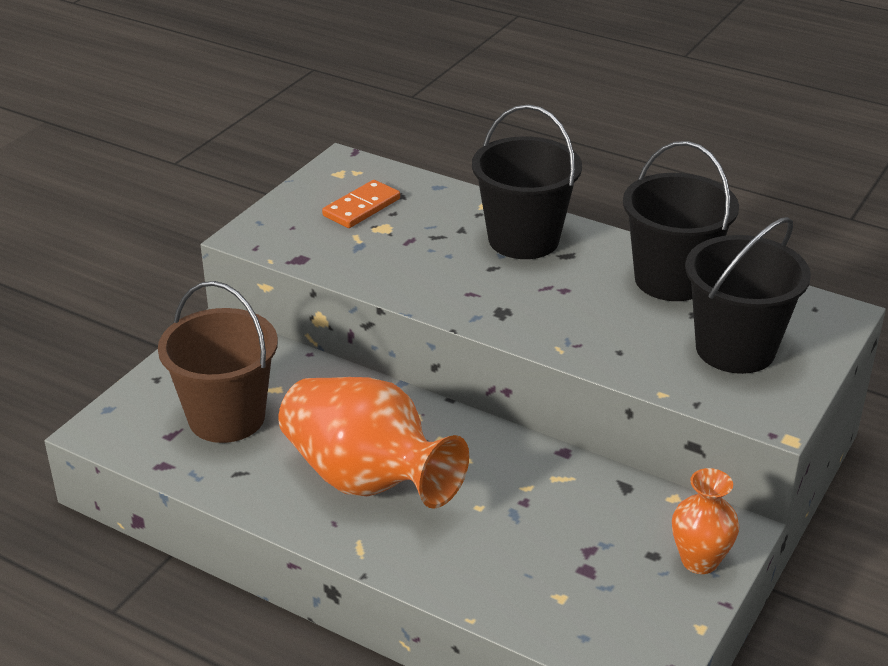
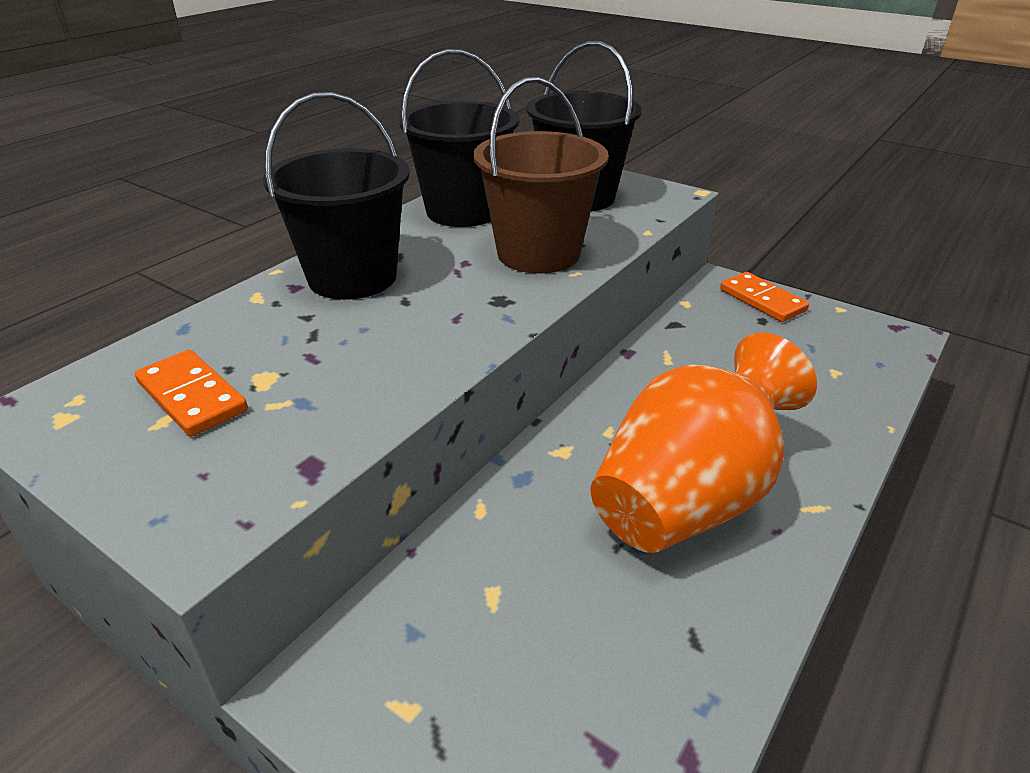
camera: 85 degrees left, 0 degrees up
(226, 417) = (560, 661): brown bucket -> brown bucket (538, 253)
(699, 561) = (762, 300): orange vase -> orange domino

